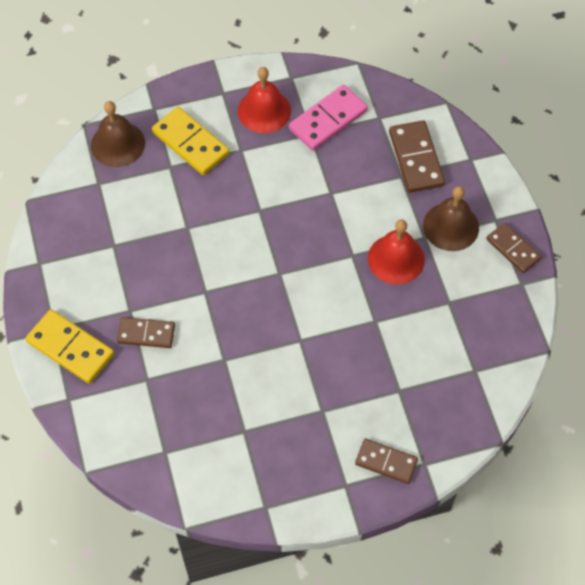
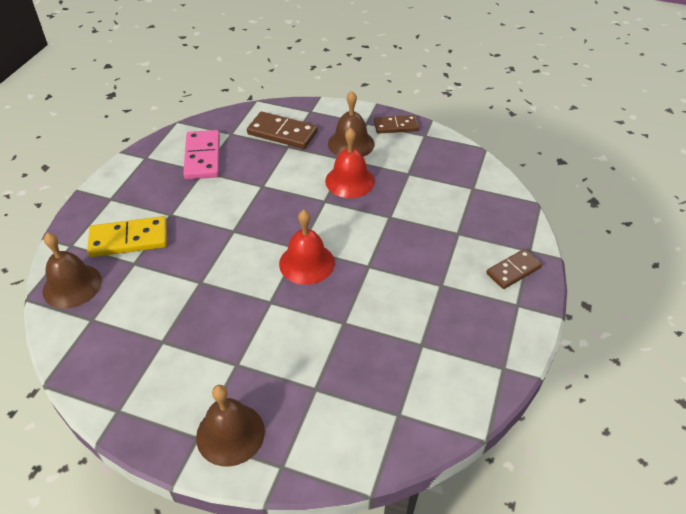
camera: 55 degrees left, 15 degrees down
(70, 348) = (230, 434): yellow domino -> brown bell
(146, 334) = (271, 364): brown domino -> none
(264, 111) = (154, 184): red bell -> red bell (306, 263)

